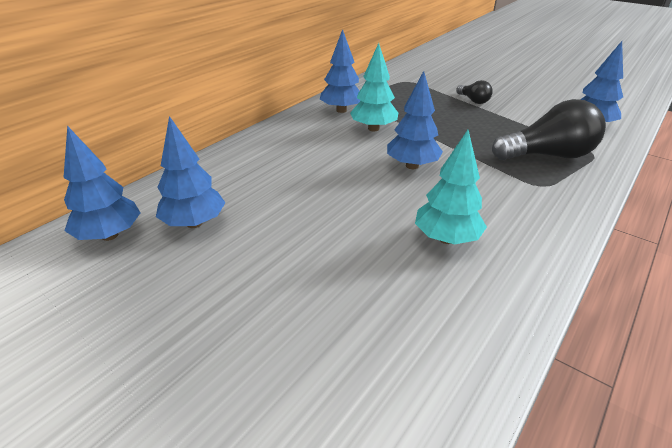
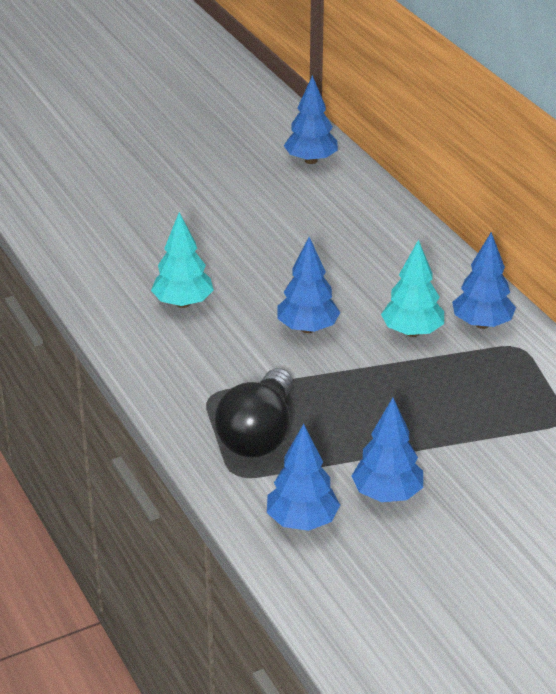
camera: 115 degrees right, 0 degrees up
(194, 223) = (299, 195): blue tree -> blue tree (387, 494)
(473, 100) = (449, 453): black light bulb -> none

